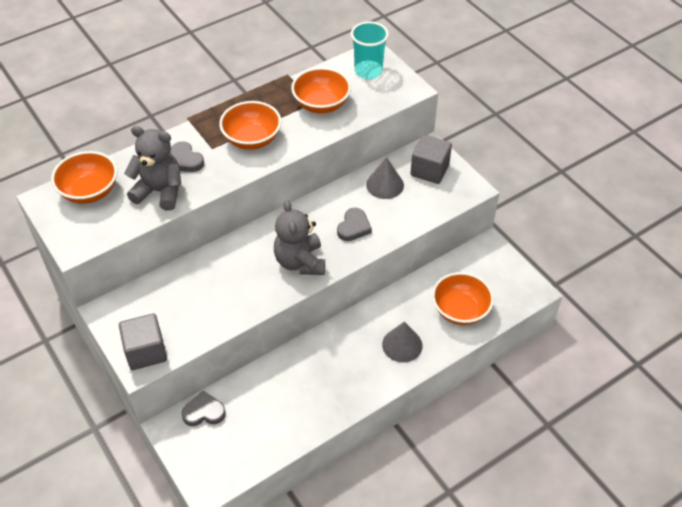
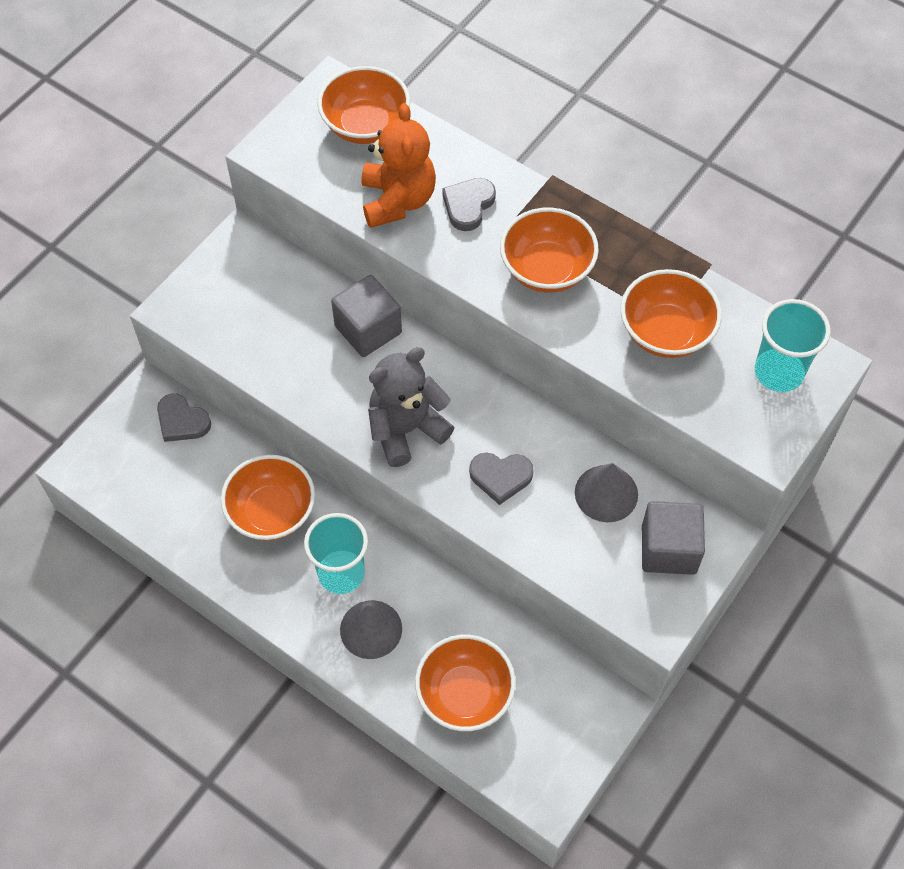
camera: 70 degrees right, 10 degrees up
(146, 351) = (194, 307): grey cube -> grey cube (368, 329)
(160, 191) = (397, 200): grey teddy bear -> orange teddy bear
(204, 412) = (182, 421): grey heart -> grey heart turned 150 degrees clockwise
(298, 376) = (271, 512): none -> orange bowl
(358, 350) = (341, 573): none -> turquoise cup

